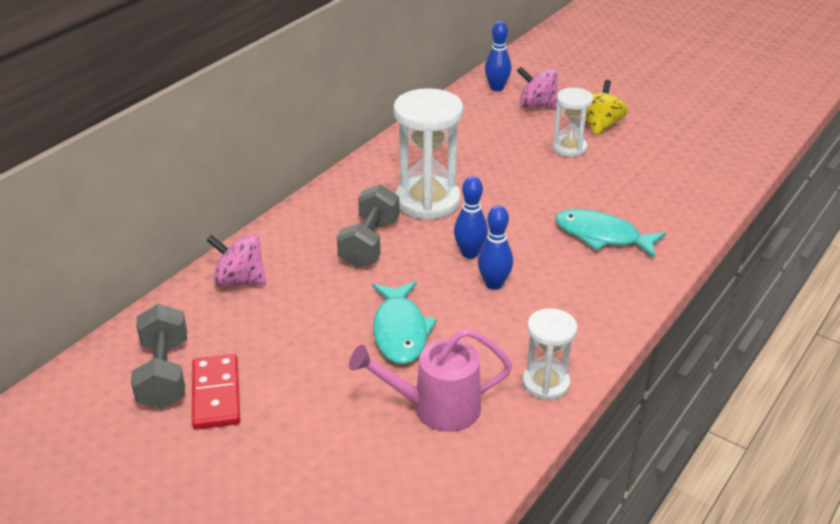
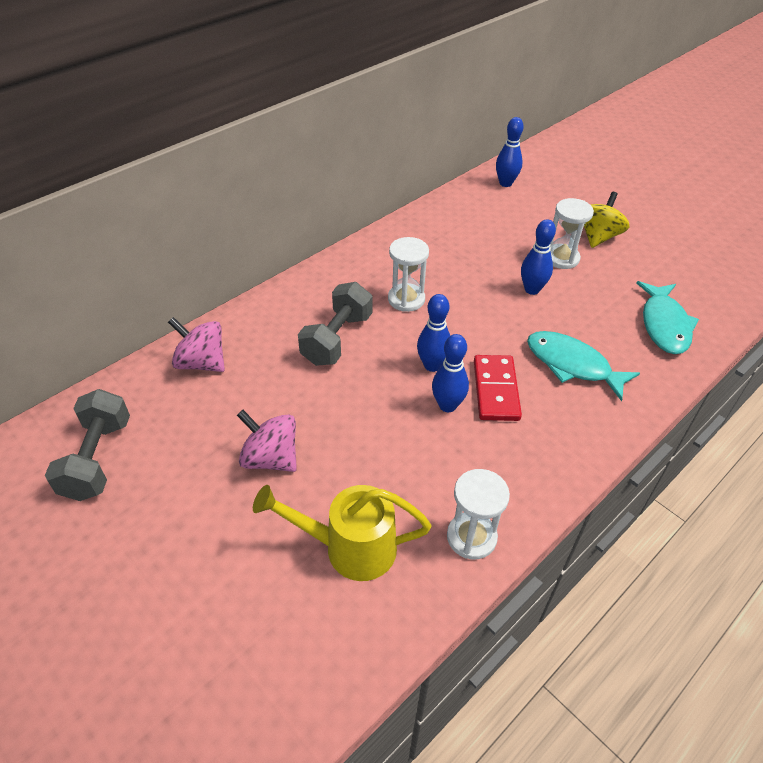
camera: 10 degrees right, 10 degrees up
(216, 394) = (138, 492): red domino -> red domino (496, 390)
(400, 331) = (338, 447): turquoise fish -> turquoise fish (664, 325)
(427, 201) = (406, 299): white hourglass -> white hourglass, size x0.58
(436, 408) = (349, 547): pink watering can -> yellow watering can
(537, 106) = (540, 207): pink spinning top -> pink spinning top (270, 458)
(547, 178) = (532, 289): none -> blue bowling pin

